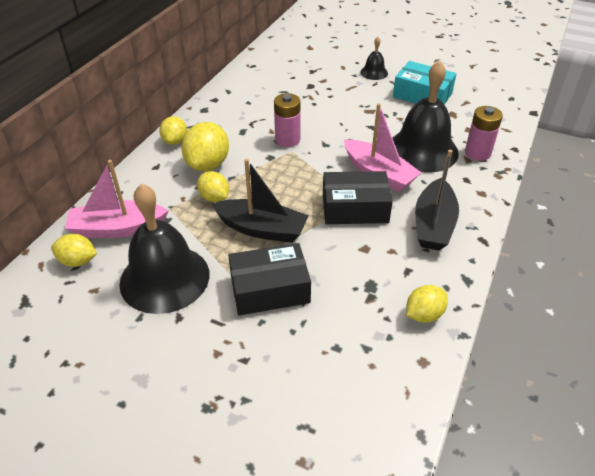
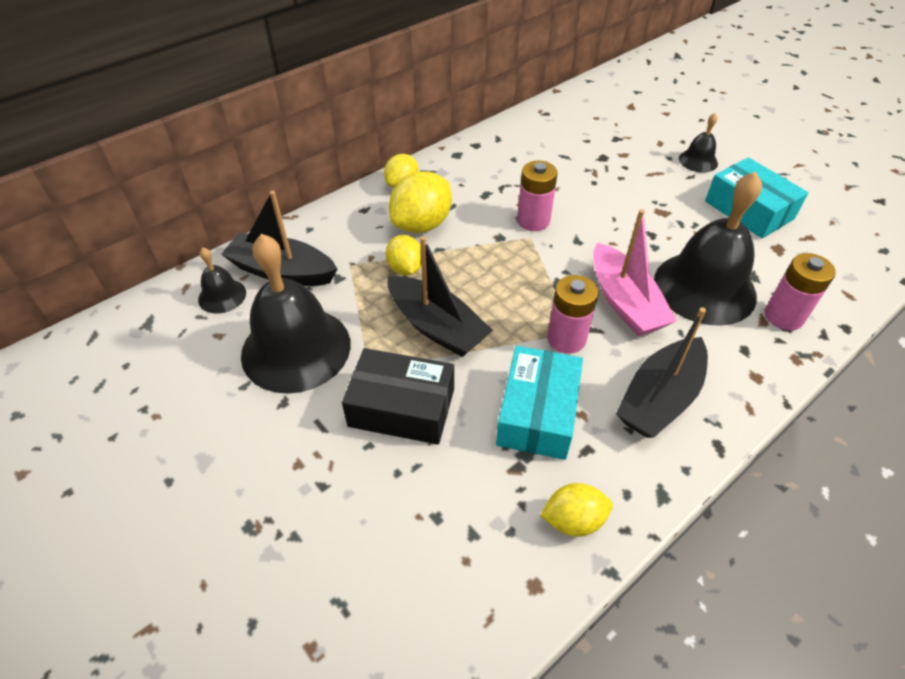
camera: 25 degrees right, 5 degrees up
(78, 261) = (222, 296): yellow lemon -> black bell
(118, 228) = (282, 271): pink boat -> black boat
(355, 208) = (566, 339): black box -> pink battery
(363, 260) = (537, 413): none -> turquoise box

